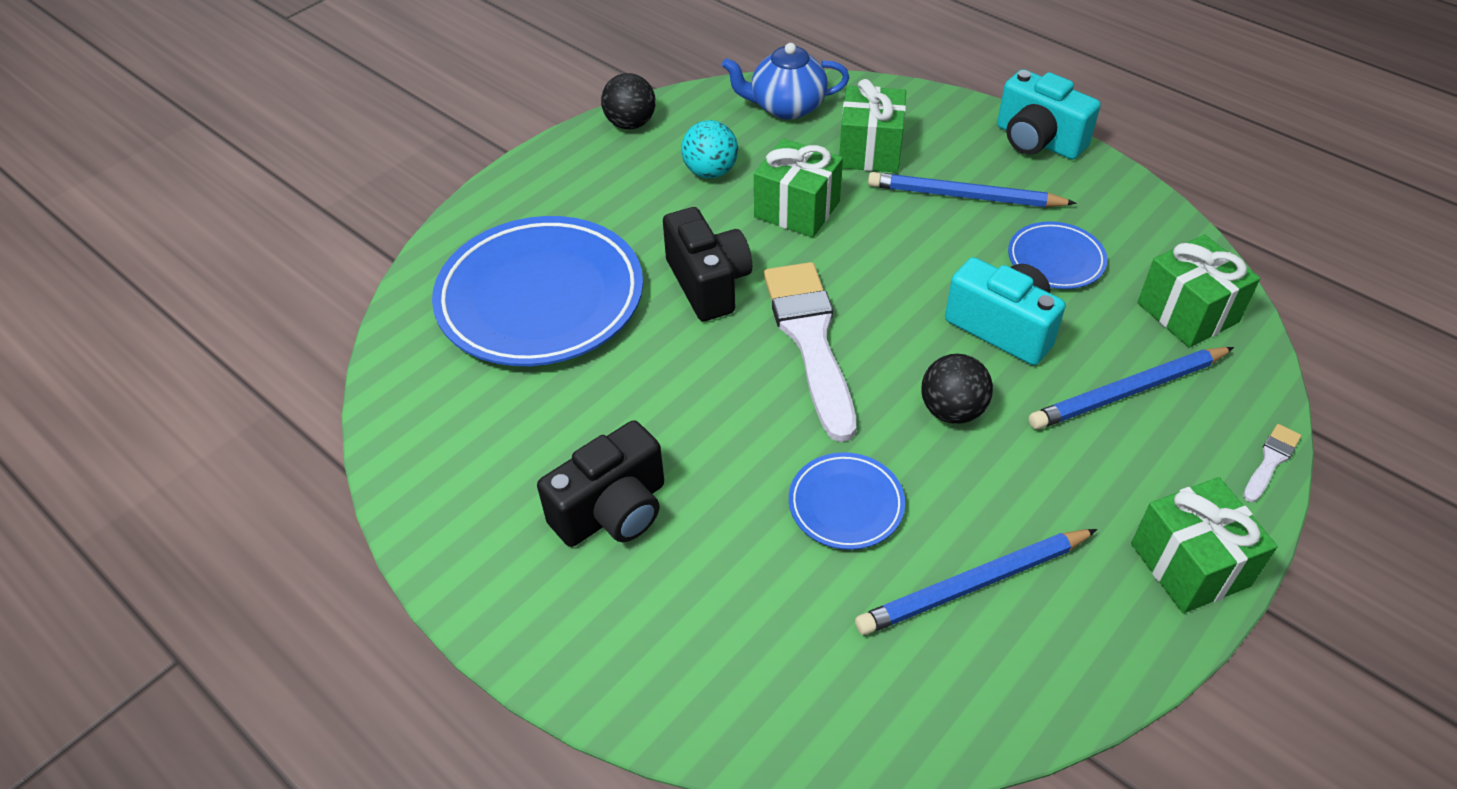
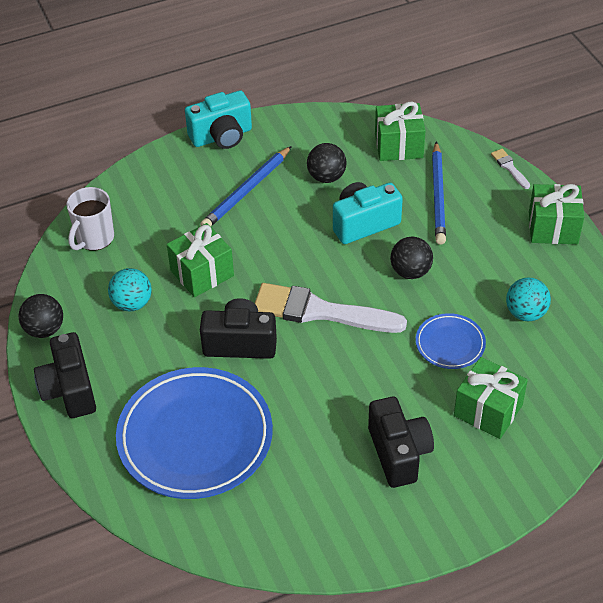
camera: 65 degrees left, 0 degrees up
(557, 174) = (69, 390): none -> black camera
(786, 107) = (94, 238): blue teapot -> white mug
(870, 151) = (172, 215): green gift -> green gift (488, 410)
(973, 584) = (525, 313): blue pencil -> turquoise ball
(1055, 260) = (326, 177): blue plate -> black ball

